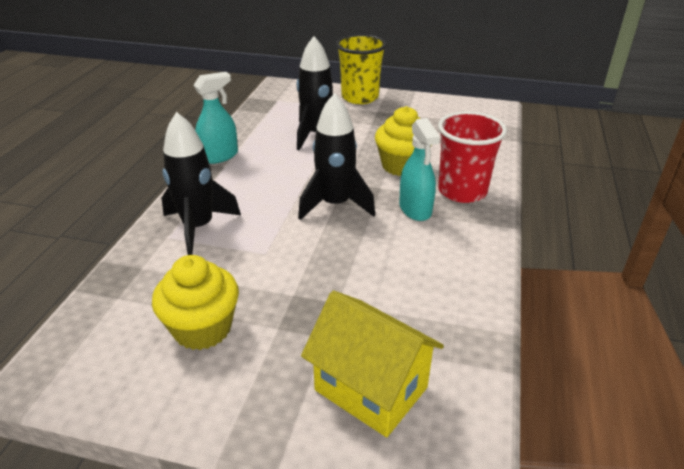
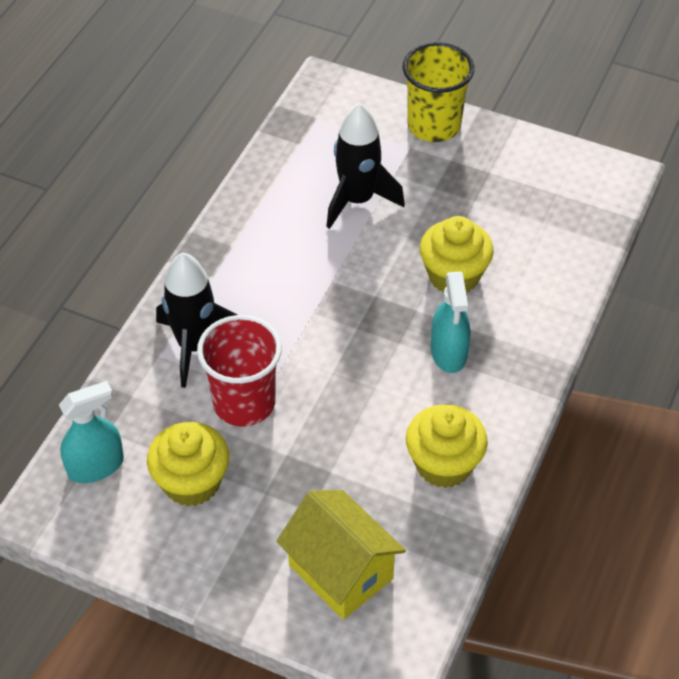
camera: 10 degrees right, 15 degrees up
(219, 156) = (227, 226): turquoise spray bottle -> turquoise spray bottle (96, 466)
(335, 205) = (356, 332): black rocket -> none
(440, 284) = (443, 464): none -> yellow cupcake
(462, 191) = (515, 331): red cup -> red cup (244, 403)

